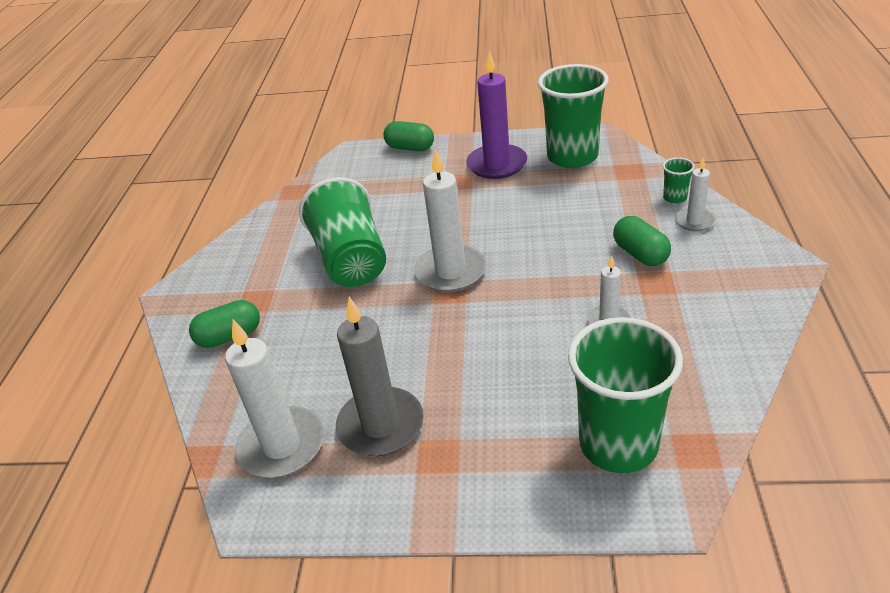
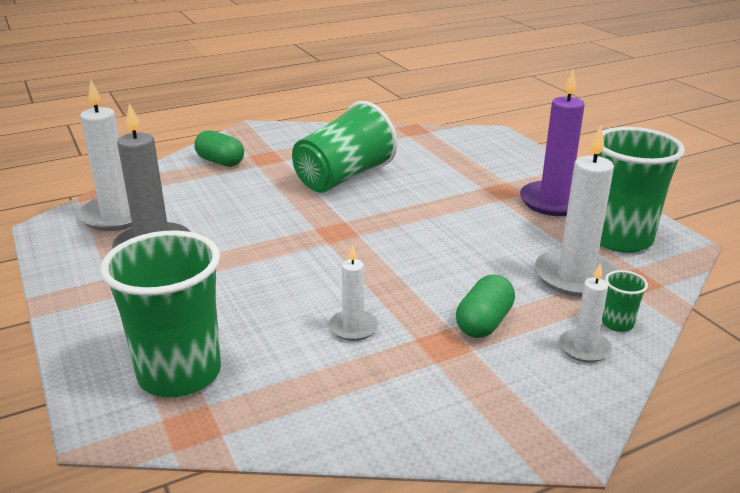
camera: 55 degrees right, 10 degrees down
(410, 148) = (530, 155): green capsule -> none
(451, 272) = (364, 224): white candle -> white candle (575, 276)

